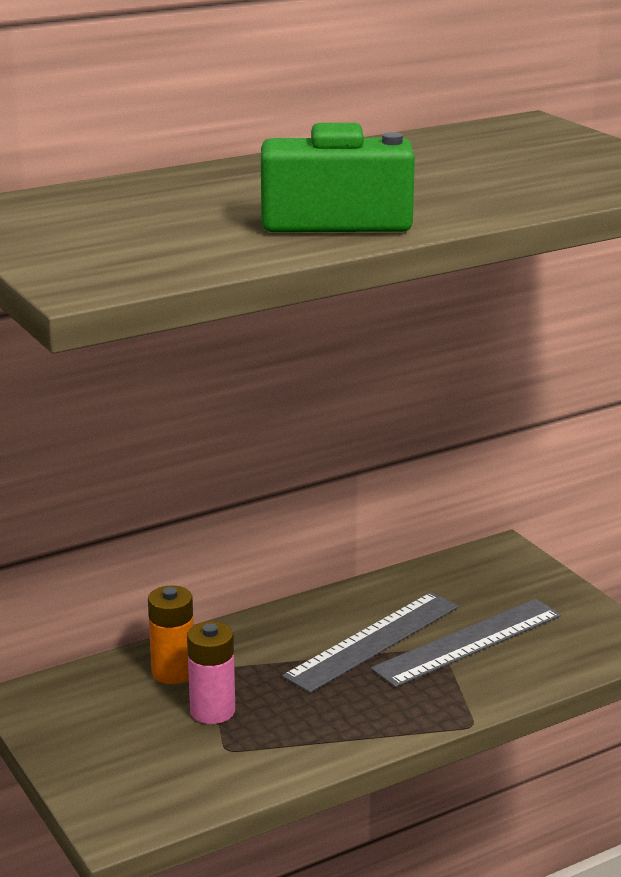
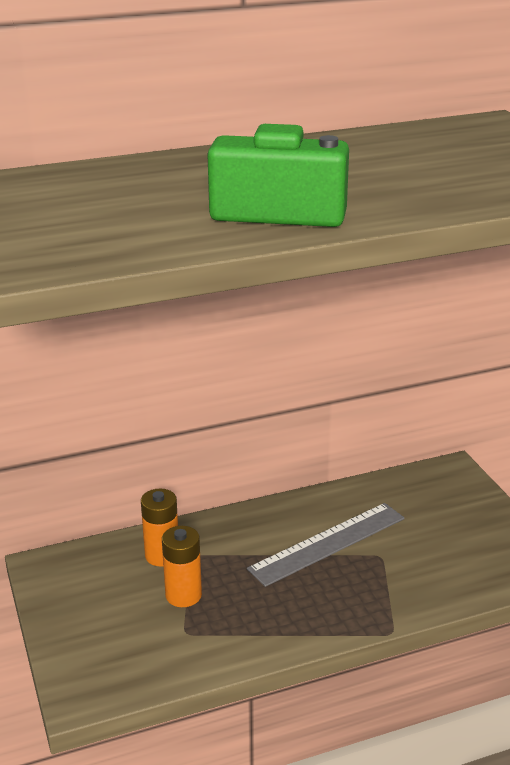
camera: 10 degrees right, 5 degrees up
(212, 711) = (183, 595): pink battery -> orange battery
(468, 642) = (405, 552): grey ruler -> none

